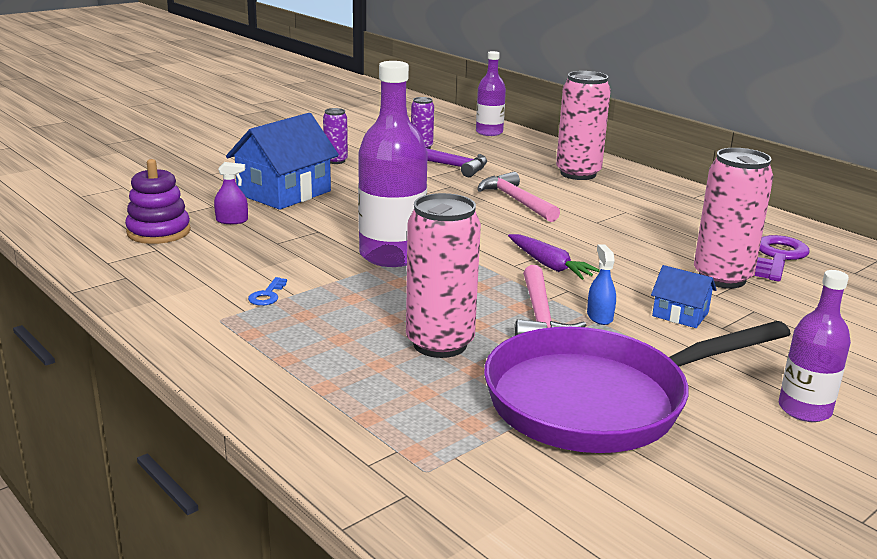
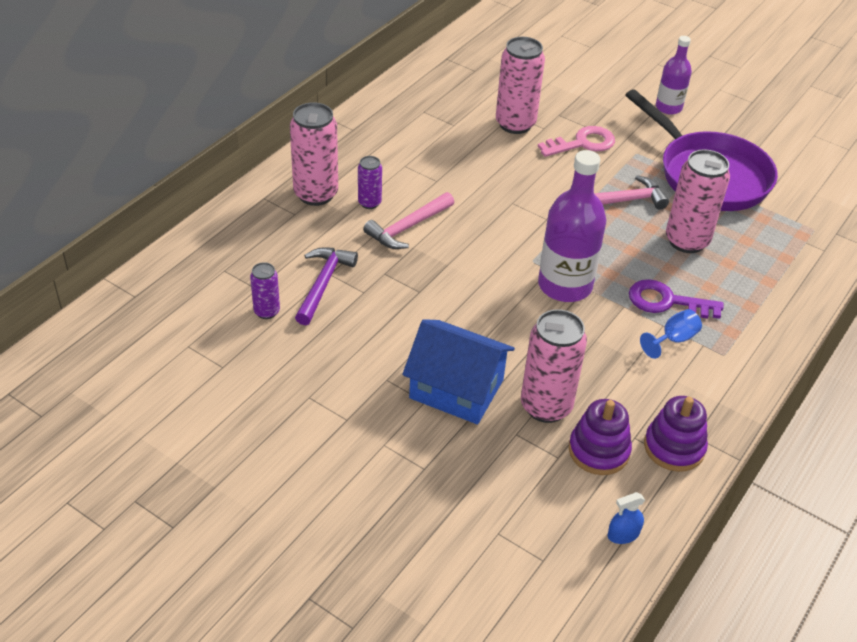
camera: 105 degrees left, 20 degrees up
(124, 264) = (674, 447): none -> purple stacking toy
(232, 220) = (546, 406): purple spray bottle -> pink can
(267, 295) = (673, 339): blue key -> blue goblet
(335, 161) = (340, 372): purple can -> purple can (369, 203)
(489, 132) = (191, 265): purple bottle -> none
(549, 265) = (537, 201): purple carrot -> none
(599, 316) = (606, 176): blue spray bottle -> blue spray bottle (623, 534)
(680, 314) = (582, 143): blue house -> pink key
(778, 257) = (464, 98): purple key -> purple key (666, 301)

